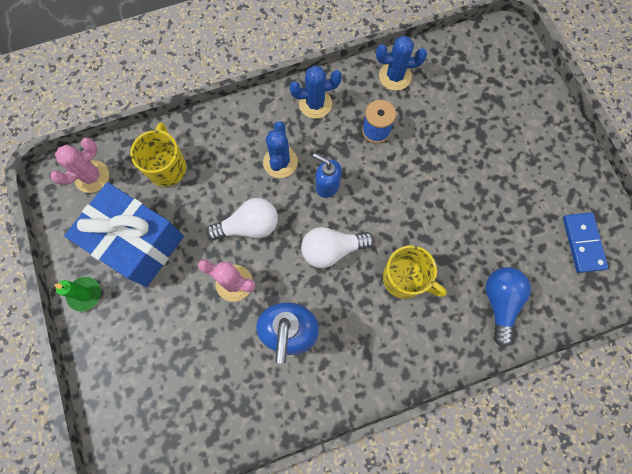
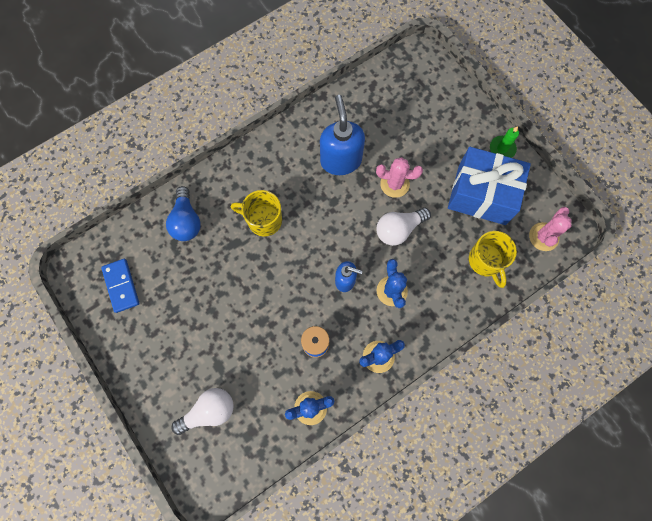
camera: 165 degrees right, 0 degrees up
(332, 249) = (326, 228): white light bulb -> white light bulb (209, 411)

